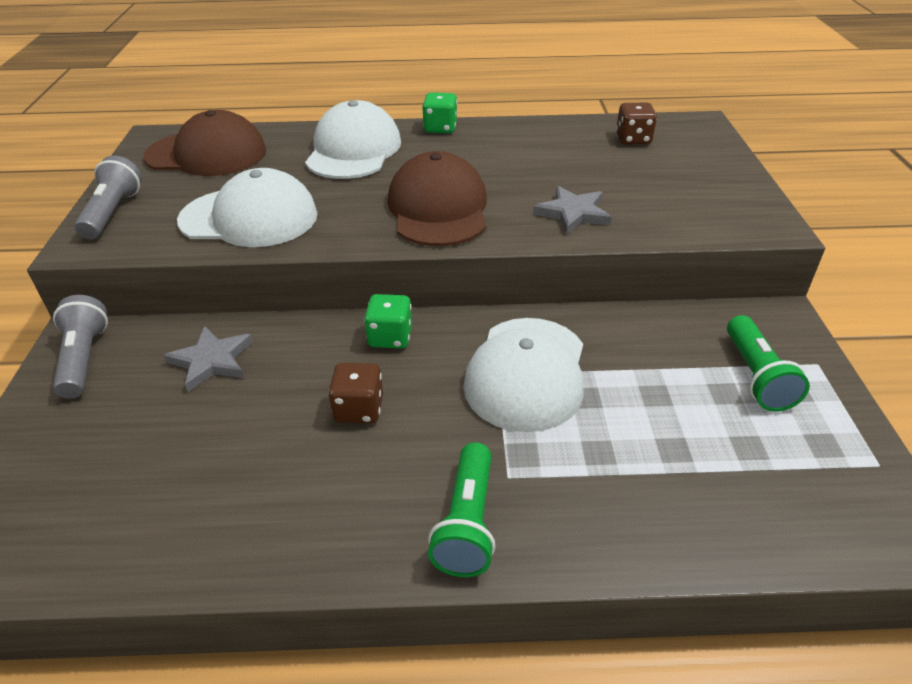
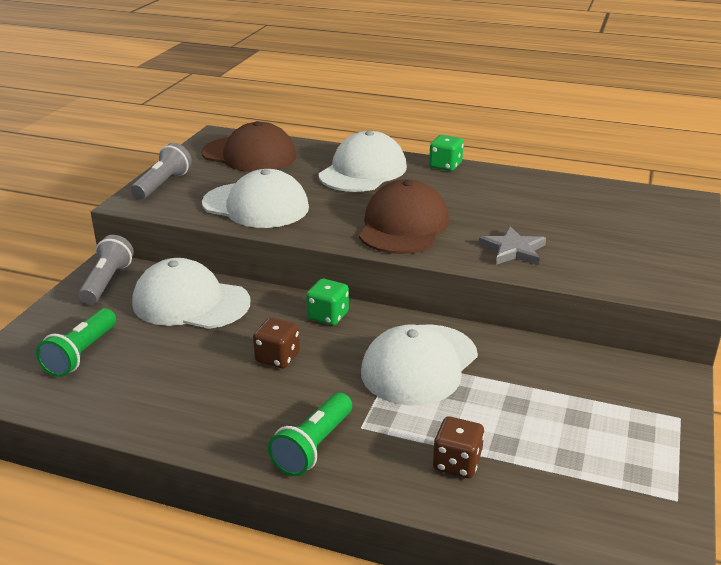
camera: 20 degrees right, 10 degrees down
(211, 361) = (191, 302): grey star -> white cap
(633, 139) = (612, 203): brown dice -> brown dice (457, 463)
(756, 376) = (614, 413): green flashlight -> green flashlight (81, 354)

